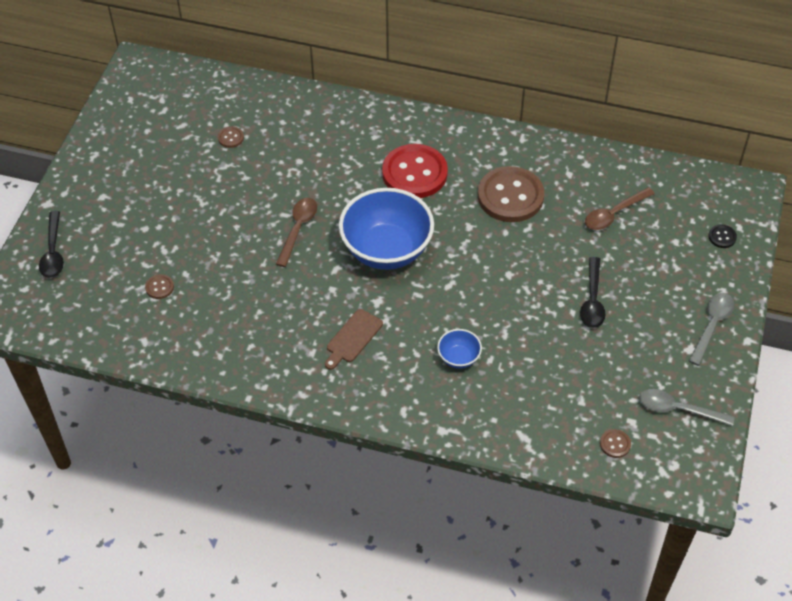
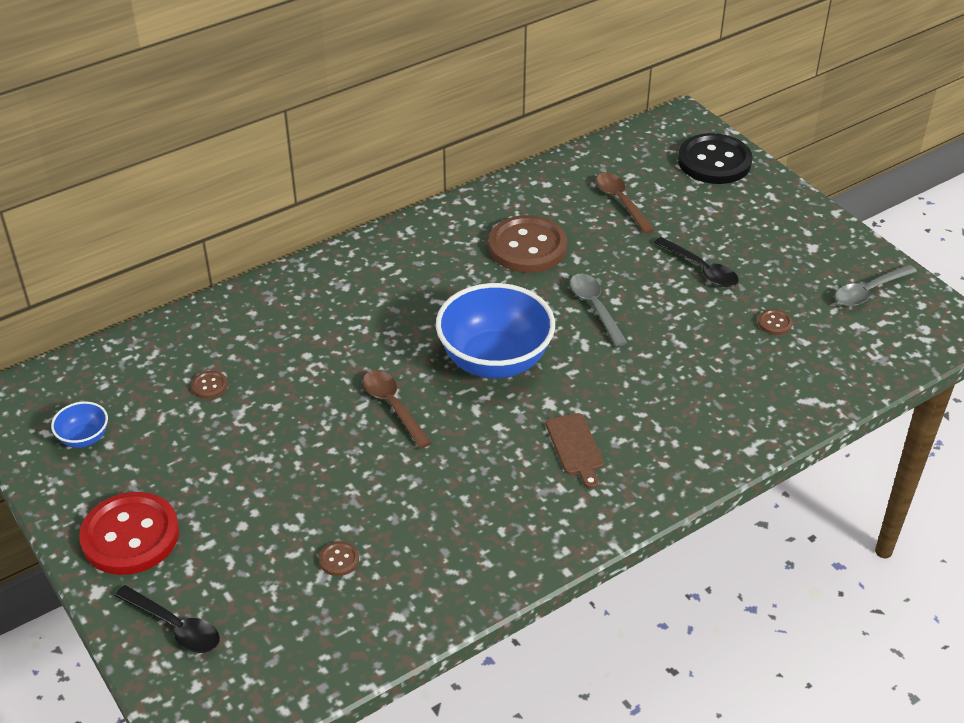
camera: 50 degrees left, 10 degrees down
(414, 173) = (425, 288): red button -> red button (130, 536)
(458, 358) = (677, 389): blue bowl -> blue bowl (84, 438)
(614, 214) = (621, 202): brown spoon -> brown spoon turned 150 degrees clockwise
(615, 444) = (871, 349): brown button -> brown button (774, 323)
(712, 325) = (800, 221): grey spoon -> grey spoon (595, 307)
(722, 237) = (714, 161): black button -> black button, size x2.46

